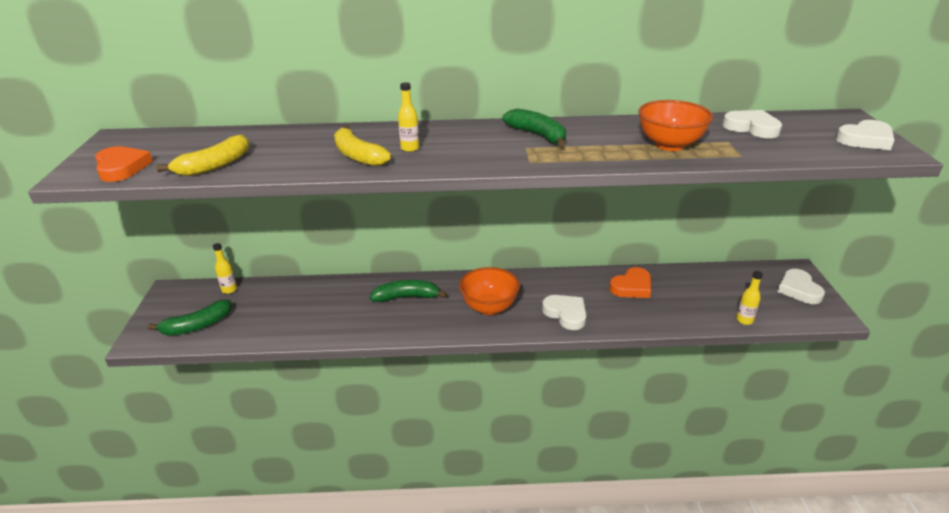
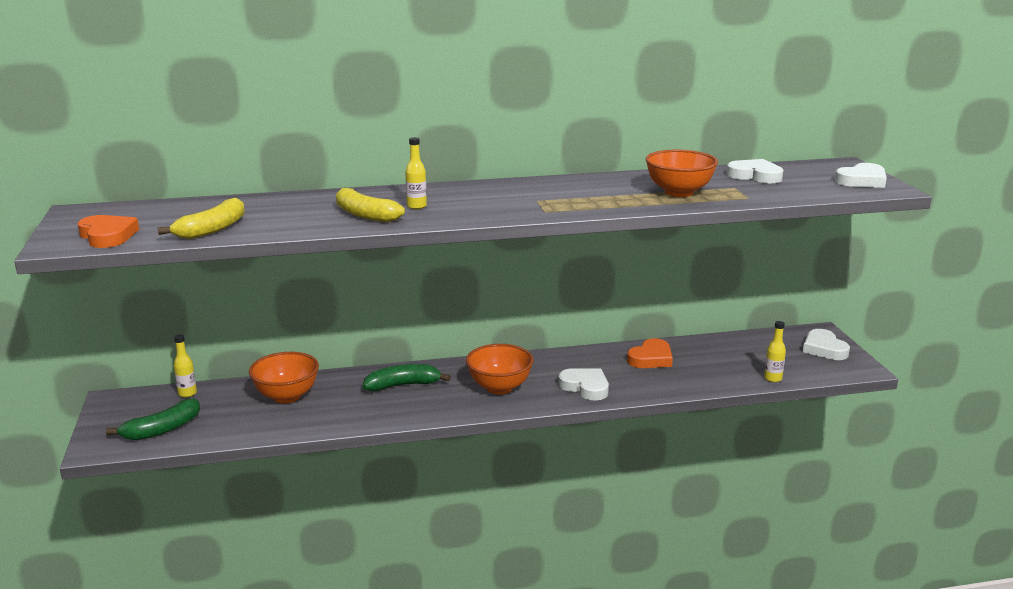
camera: 10 degrees left, 10 degrees down
(307, 300) = (287, 396): none -> orange bowl
(537, 135) = (545, 190): green banana -> none

